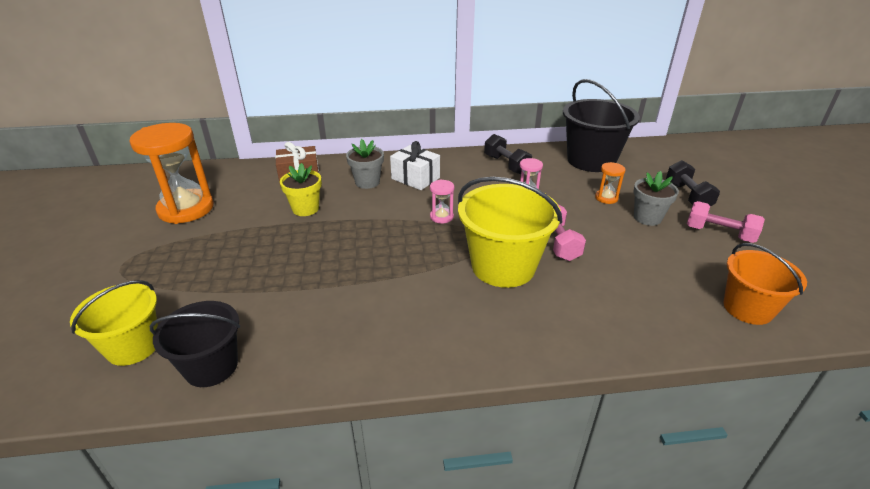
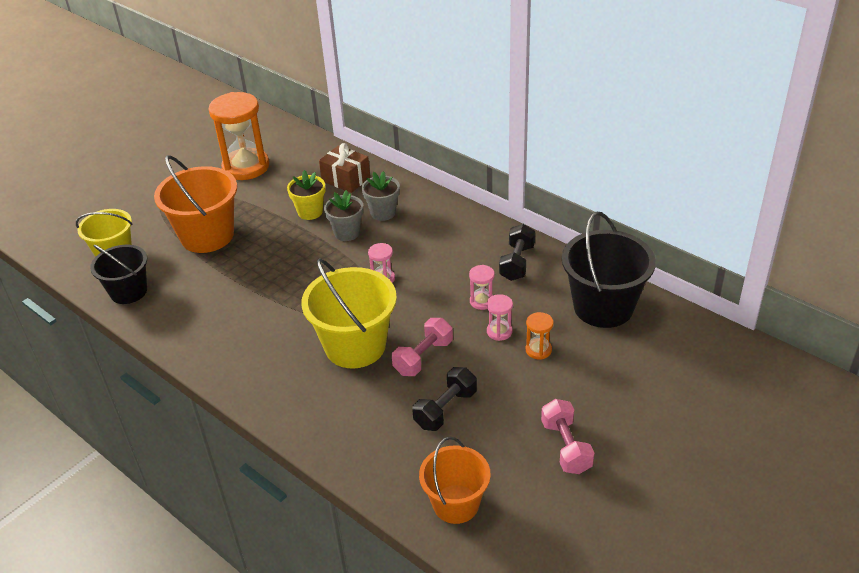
camera: 50 degrees right, 5 degrees up
(230, 272) = (207, 236): none -> orange bucket
(415, 178) = (422, 231): white gift -> none
(568, 202) = (499, 331): none -> pink hourglass
(647, 218) = (535, 390): grey flower pot -> grey flower pot (347, 233)
(687, 196) = (617, 400): black dumbbell -> black dumbbell (445, 409)

